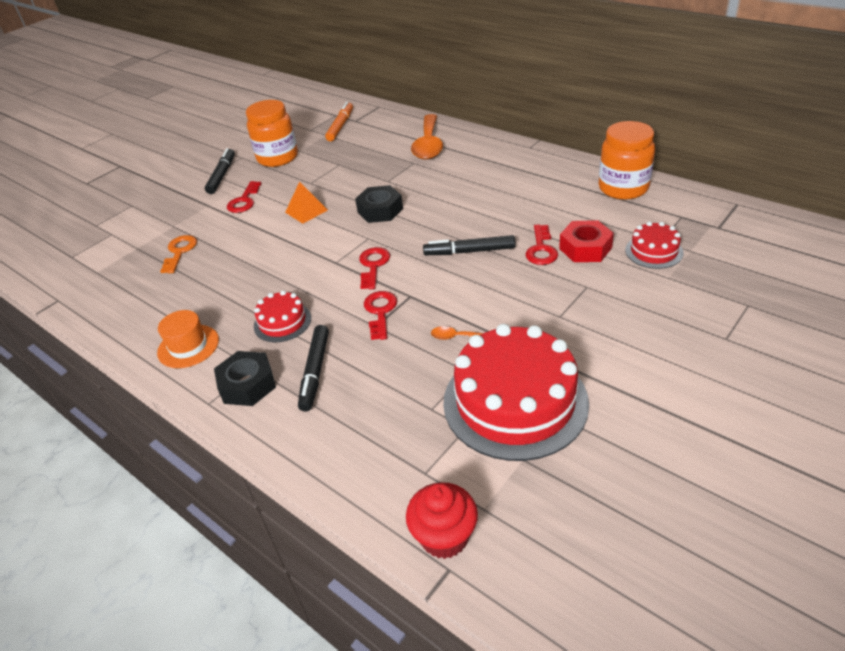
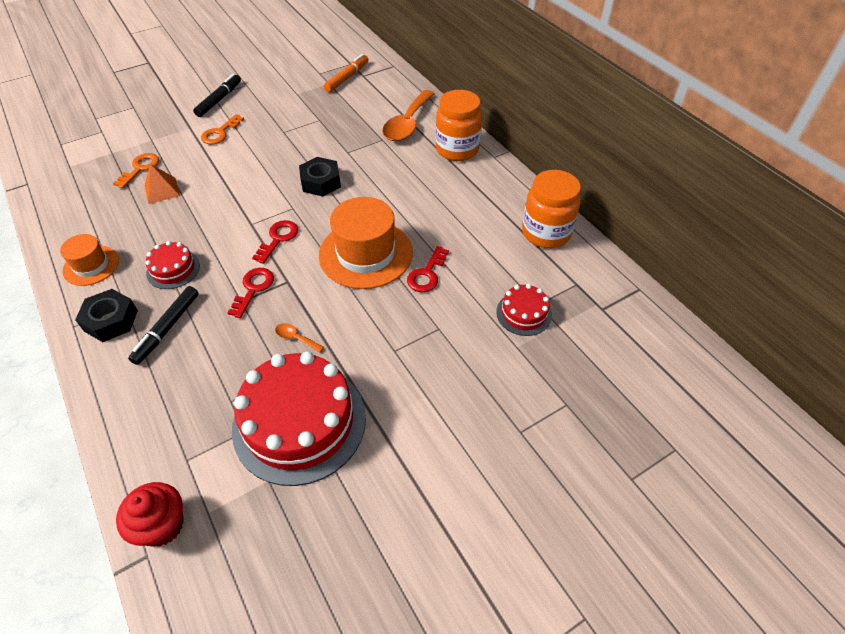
camera: 15 degrees right, 10 degrees up
(244, 201) = (220, 133): red key -> orange key
(277, 158) = (274, 96): orange jar -> orange jar (457, 149)
(306, 211) = (261, 161): orange pyramid -> orange pyramid (162, 190)
(470, 251) = (366, 254): black marker -> orange hat
(585, 248) = (466, 287): red nut -> none

